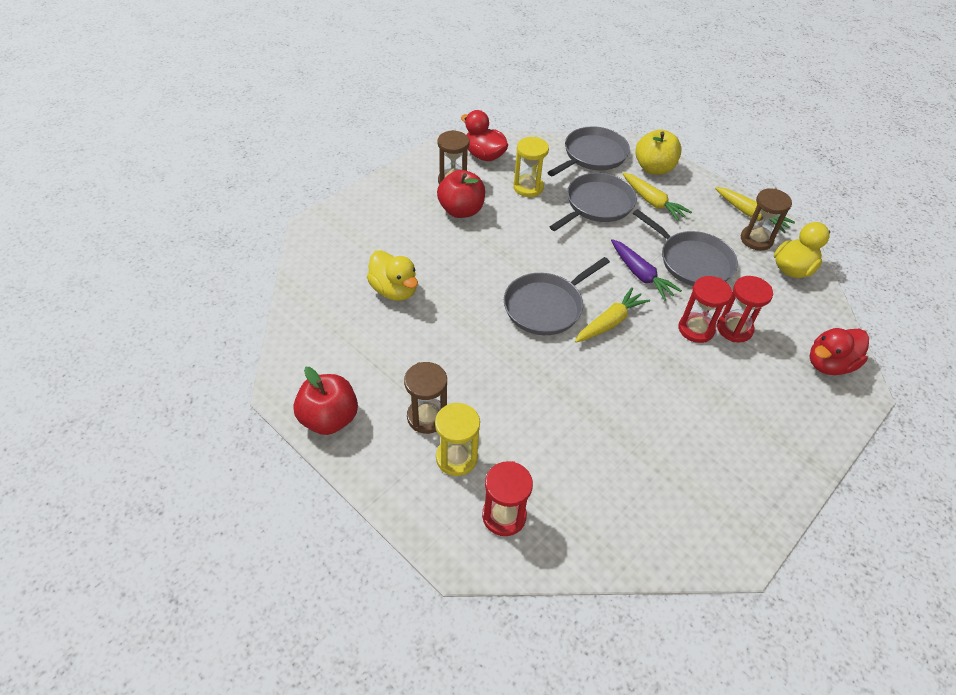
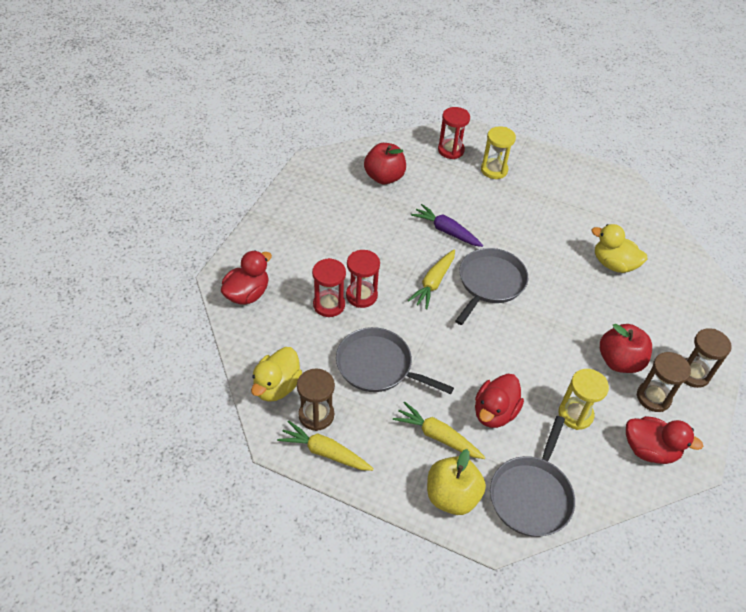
camera: 160 degrees right, 0 degrees up
(329, 418) = (583, 172): red apple -> red apple (384, 177)
(427, 417) = (526, 186): brown hourglass -> brown hourglass (692, 374)
(597, 205) = (494, 412): grey pan -> red duck
(640, 275) = (422, 336): purple carrot -> purple carrot (446, 231)

